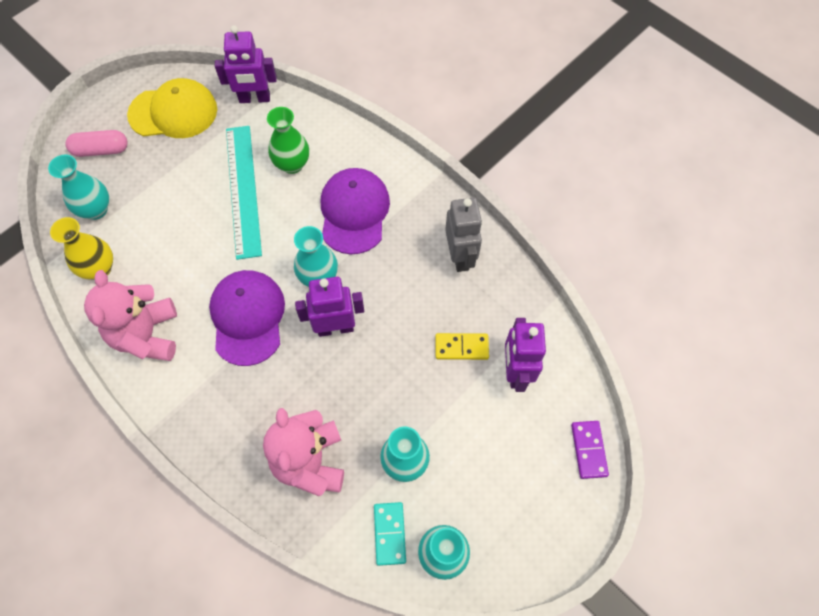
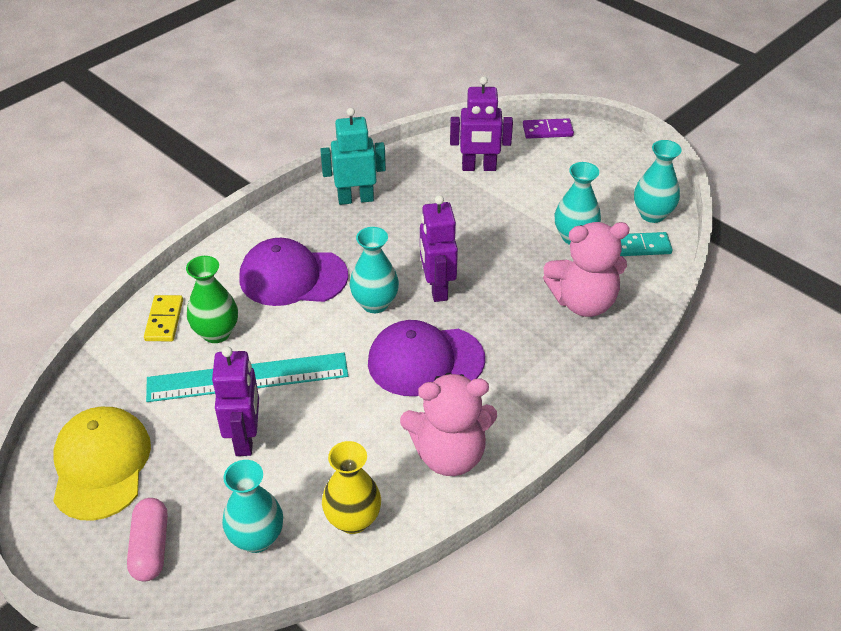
camera: 90 degrees left, 20 degrees down
(254, 99) = (101, 376): purple robot -> purple robot (245, 438)
(460, 256) = (355, 199): grey robot -> turquoise robot
(461, 347) = (456, 200): yellow domino -> yellow domino (164, 320)

